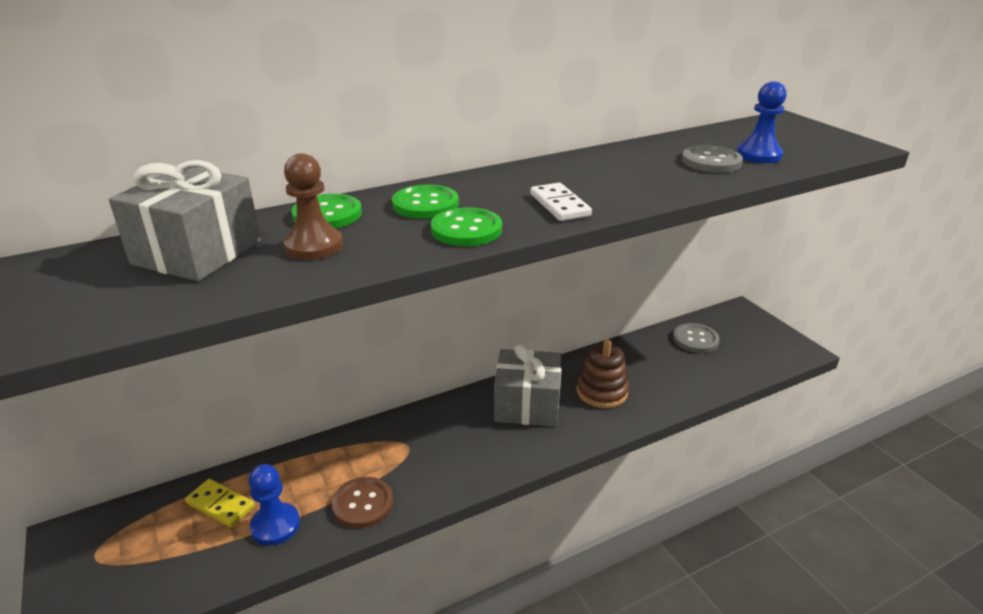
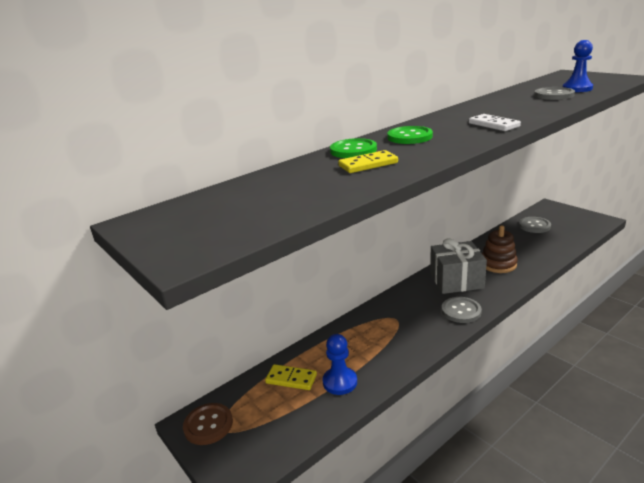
camera: 10 degrees left, 5 degrees down
(197, 252) = (294, 179): grey gift -> none
(314, 246) = (368, 164): brown pawn -> yellow domino
(363, 504) = (390, 357): brown button -> brown button (208, 425)
(466, 229) = (453, 143): green button -> none
(501, 455) = (461, 311): none -> grey button

